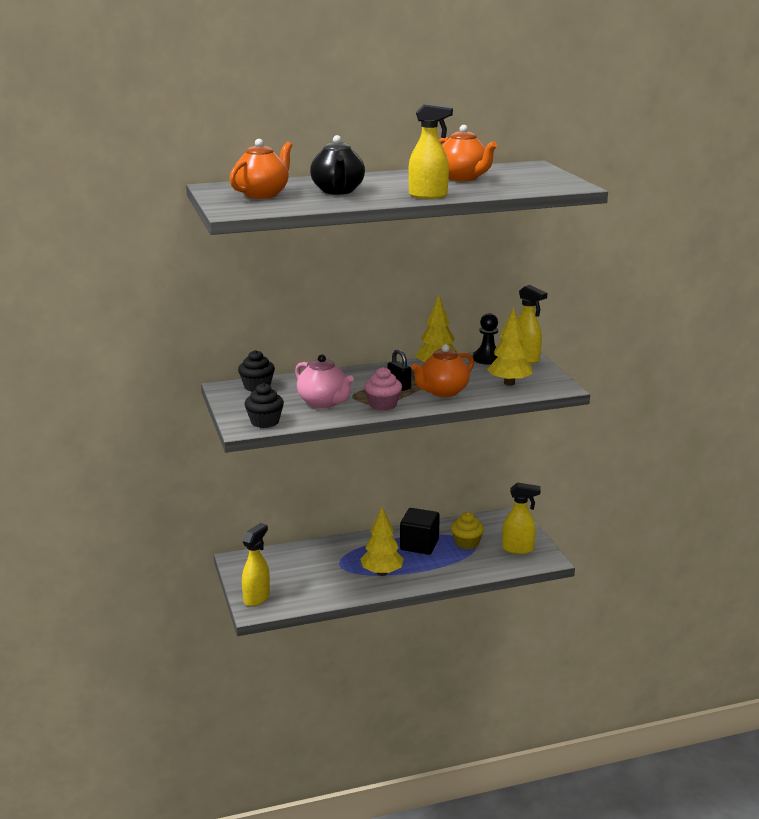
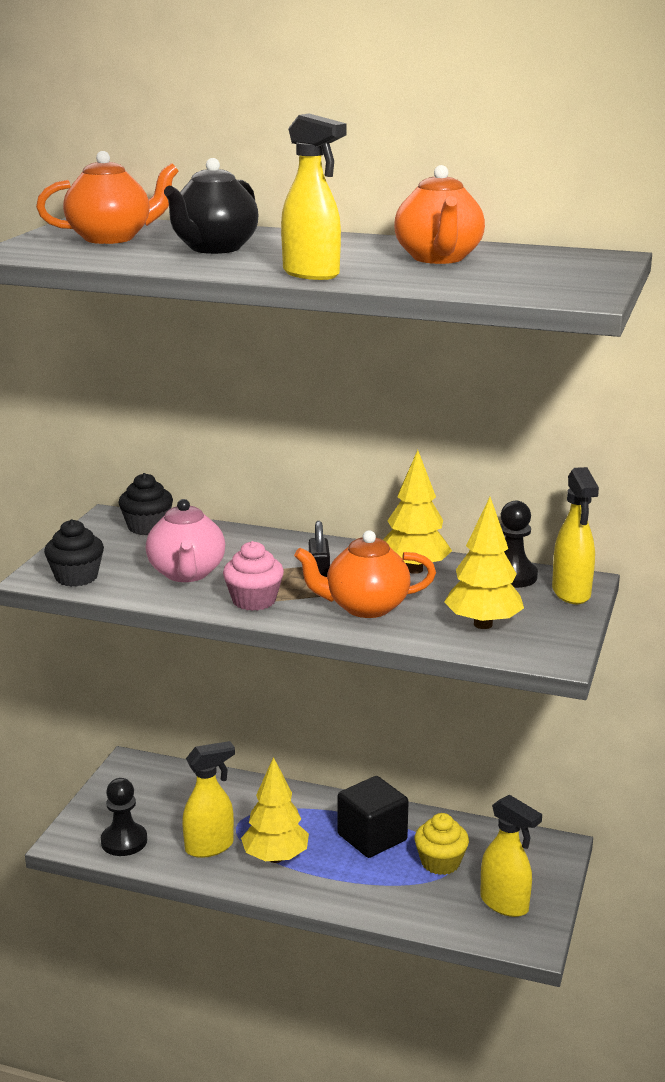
camera: 35 degrees right, 0 degrees up
(257, 598) = (90, 825): yellow spray bottle -> yellow spray bottle (210, 847)
(287, 598) = (124, 841): none -> black pawn

